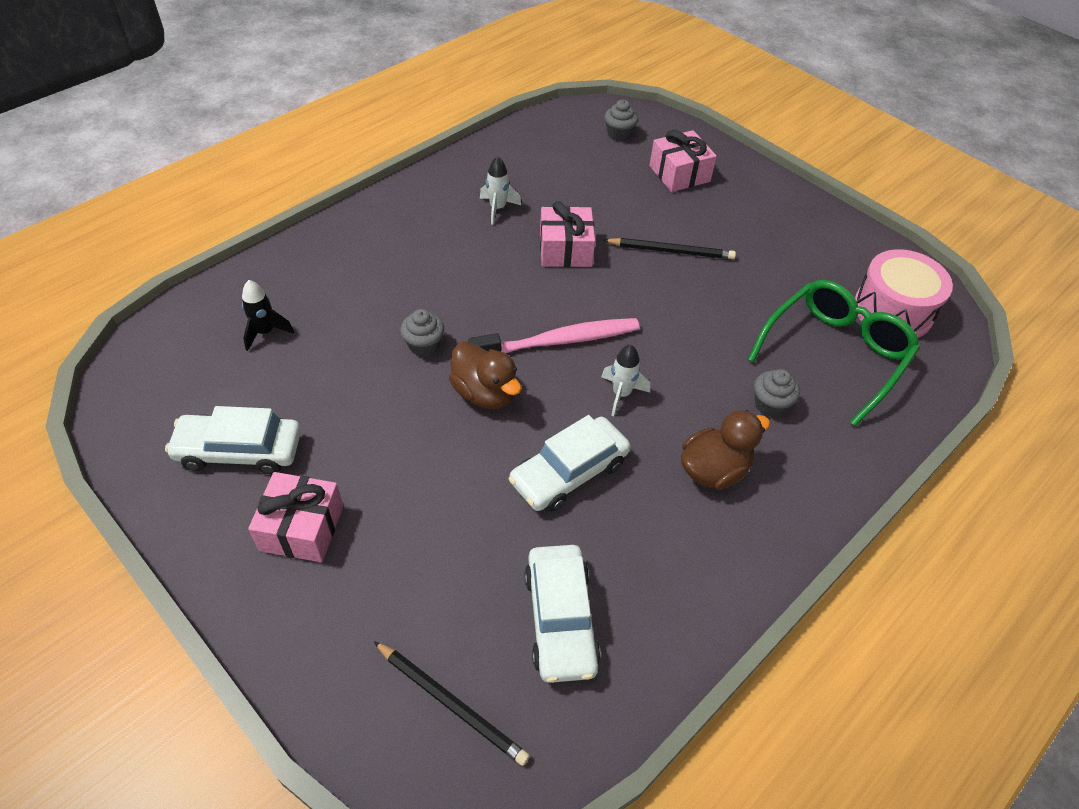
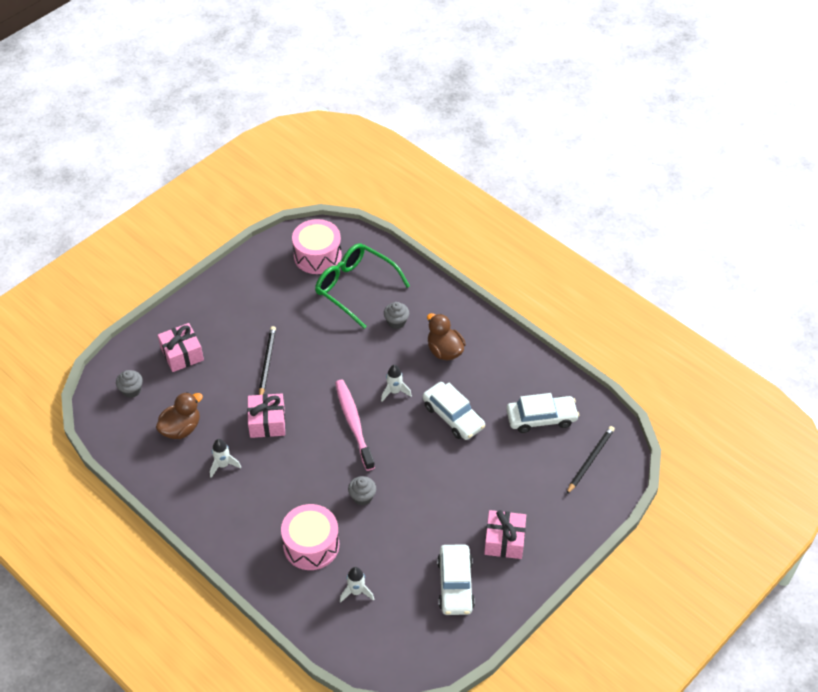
camera: 90 degrees left, 0 degrees up
(265, 332) = (356, 592): black rocket -> white rocket
(354, 288) = (311, 545): none -> pink drum
(485, 393) = (399, 460): brown duck -> brown duck (181, 428)

